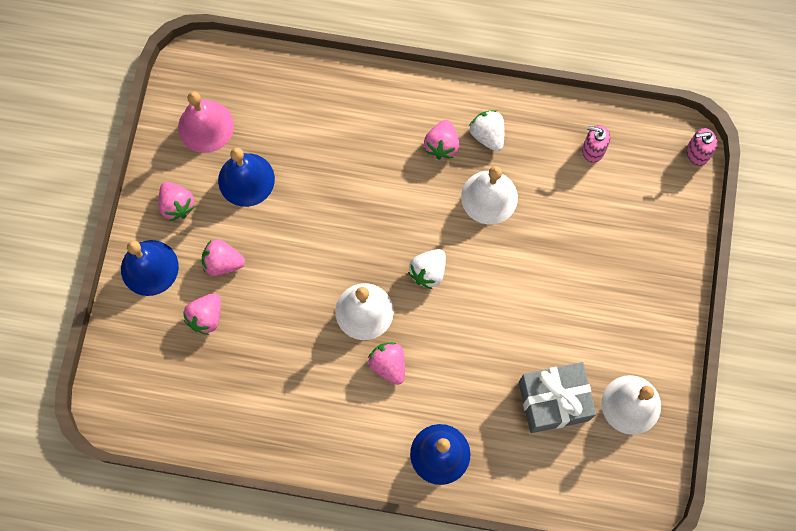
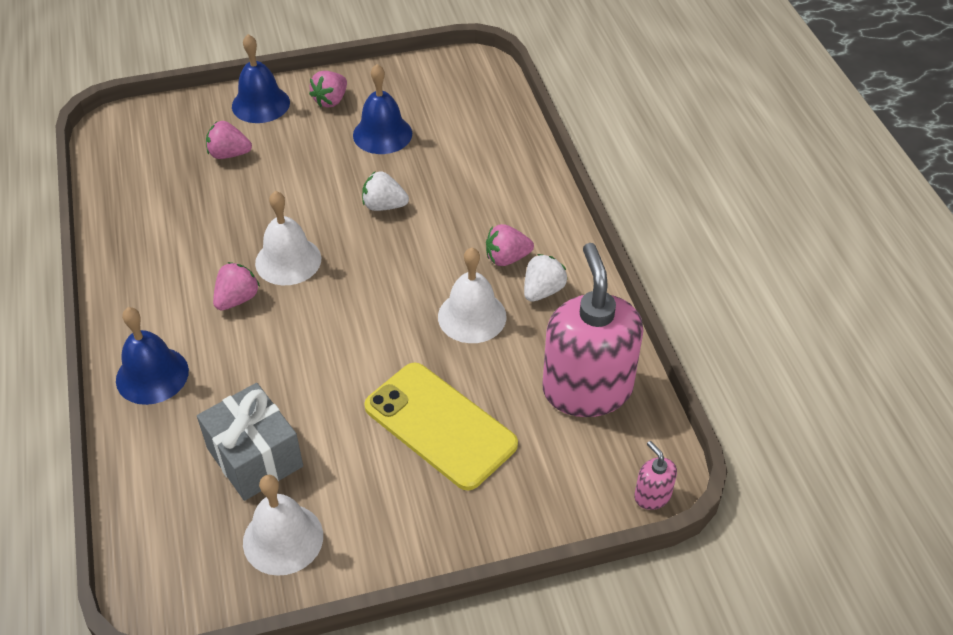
camera: 65 degrees right, 25 degrees down
(206, 126) = (419, 92): pink bell -> none
(223, 263) = (289, 147): pink strawberry -> none
(428, 272) = (357, 295): white strawberry -> white strawberry (384, 206)
(581, 262) = (440, 425): none -> yellow phone
(593, 150) = (587, 389): pink soap dispenser -> pink soap dispenser, size x2.45

